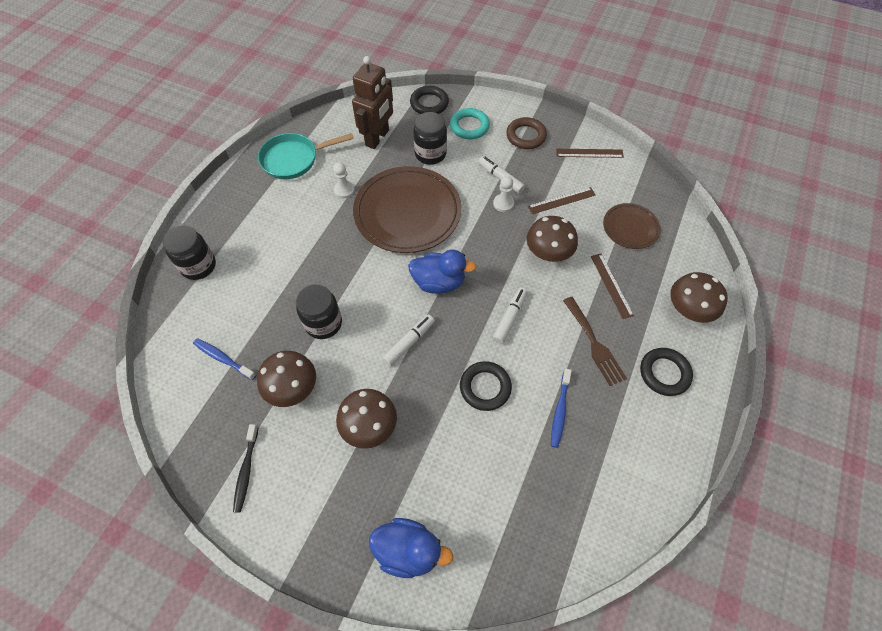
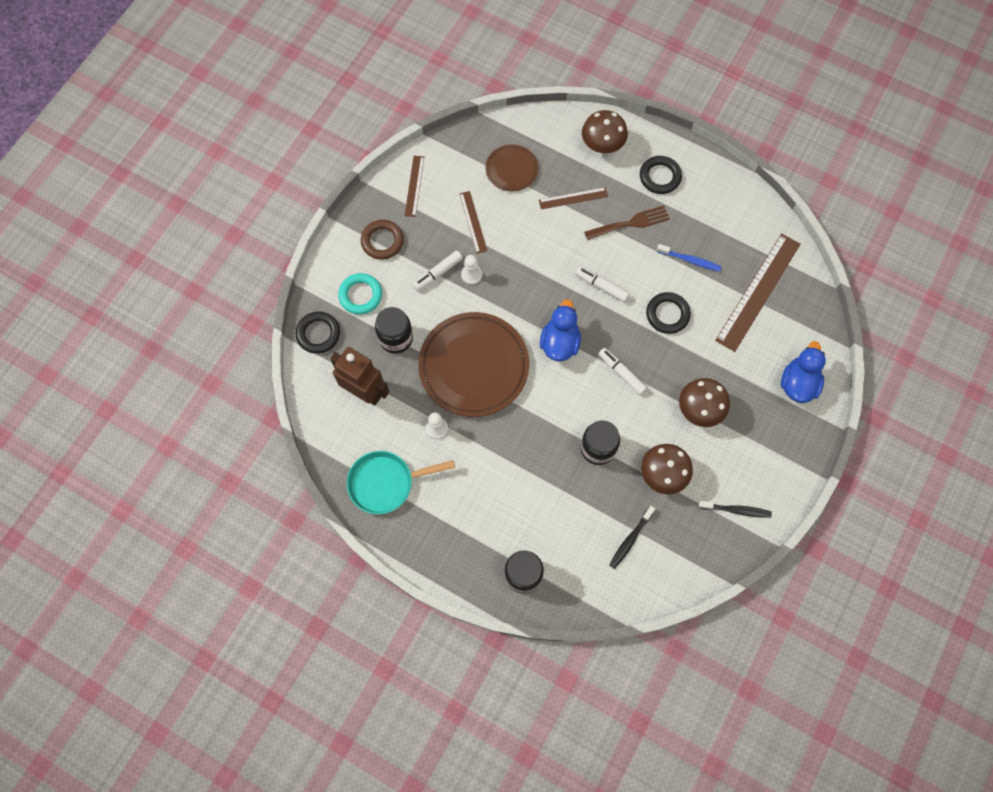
camera: 85 degrees left, 10 degrees up
(223, 358) = (630, 539): blue toothbrush -> black toothbrush
(294, 159) = (385, 483): turquoise pan -> turquoise pan turned 90 degrees clockwise
(531, 497) = (758, 291): none -> brown ruler
(548, 253) = (534, 244): brown mushroom -> none

